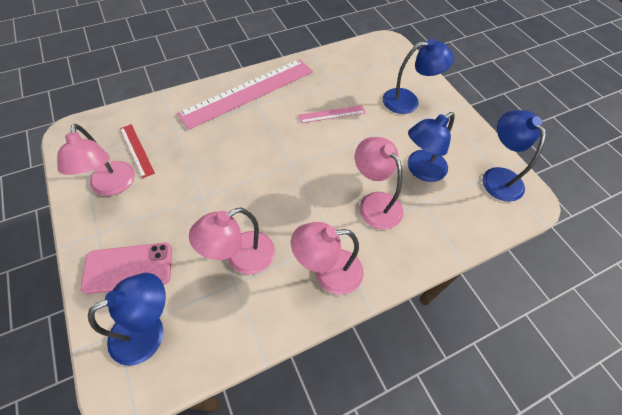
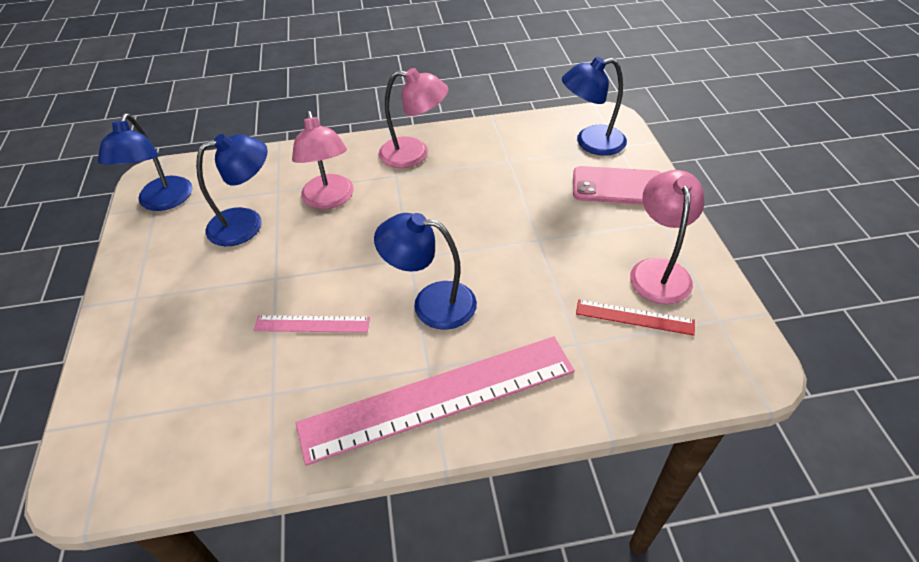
camera: 160 degrees left, 10 degrees down
(136, 150) = (634, 317): red ruler -> red ruler turned 60 degrees counterclockwise
(241, 258) = (498, 177): pink lamp -> none
(408, 101) = (172, 325): blue lamp -> blue lamp (431, 303)

